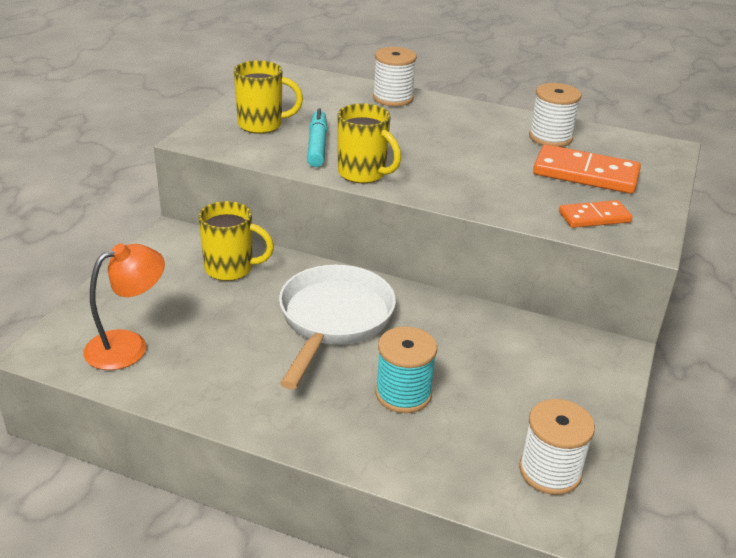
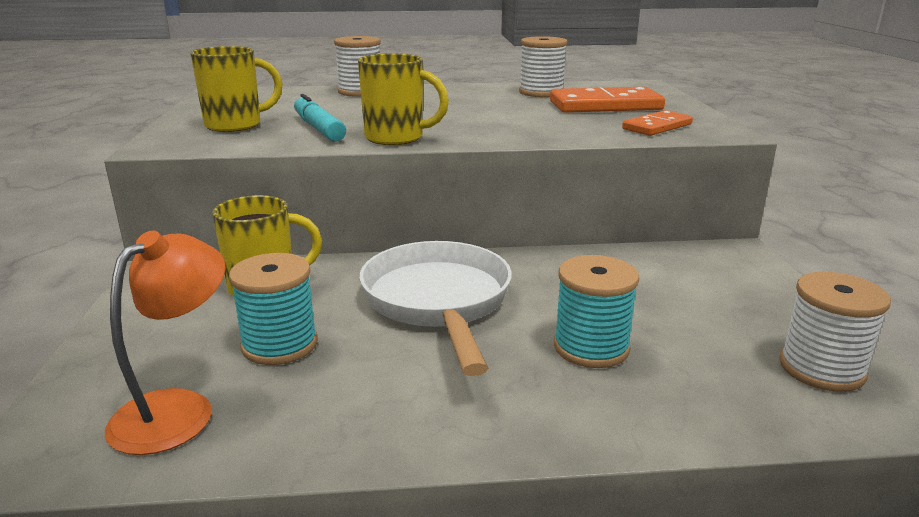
camera: 25 degrees left, 10 degrees down
(210, 319) = (279, 344): none -> turquoise spool

